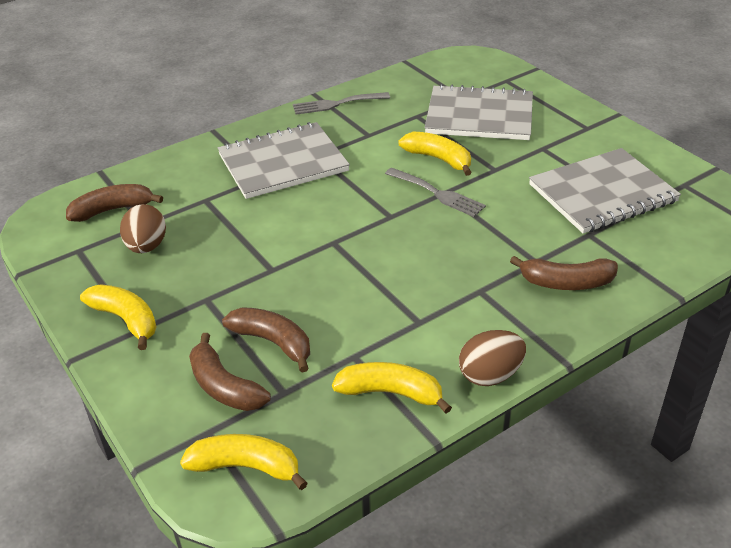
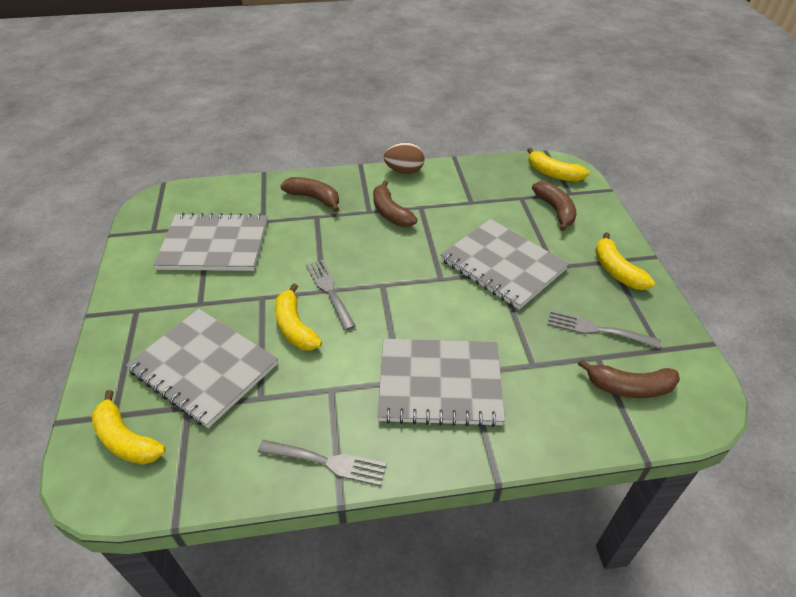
camera: 155 degrees left, 5 degrees up
(147, 246) = (597, 329): brown egg -> grey fork
(270, 279) = (502, 265): none -> grey notebook
(273, 342) = (517, 224): brown banana -> brown banana (390, 213)
(391, 393) = (462, 179): yellow banana -> yellow banana (126, 439)

